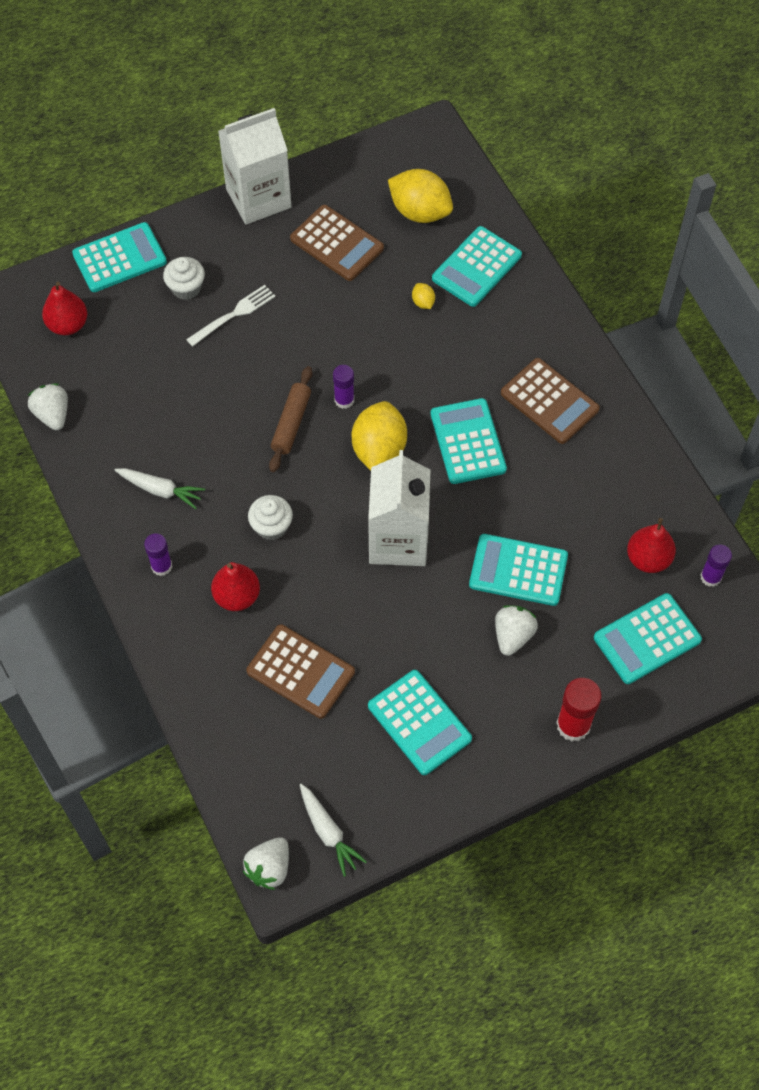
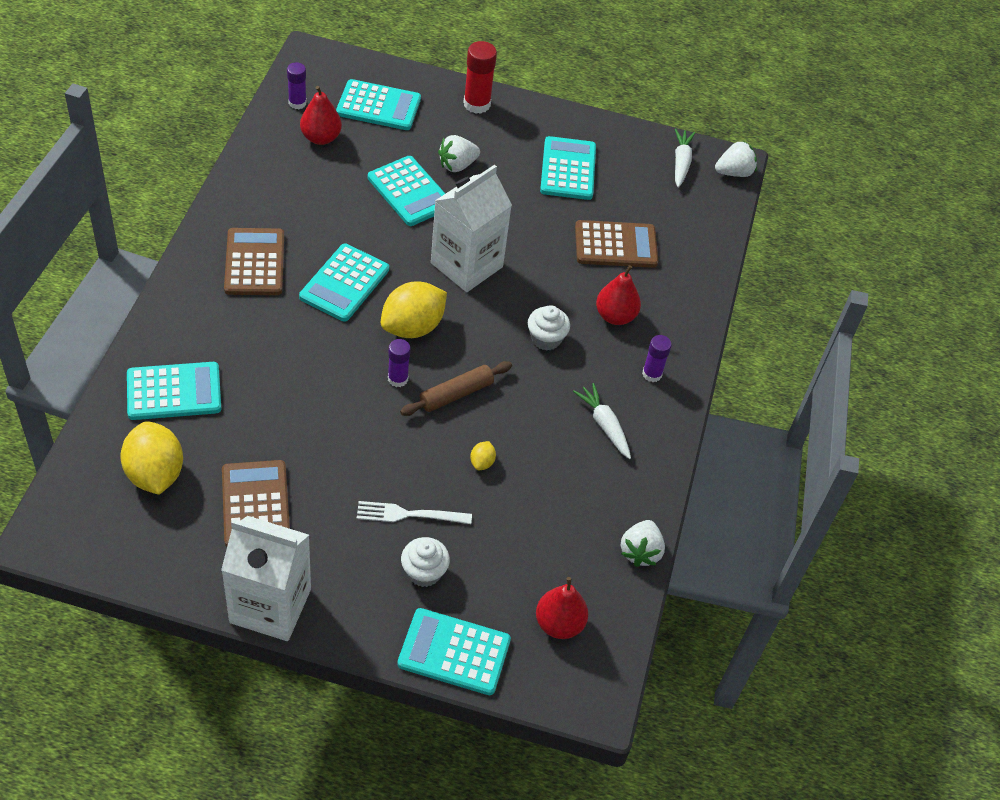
camera: 145 degrees left, 10 degrees down
(300, 672) = (615, 245): brown calculator -> brown calculator turned 105 degrees clockwise
(423, 302) = (250, 400): yellow lemon -> yellow lemon (482, 462)

